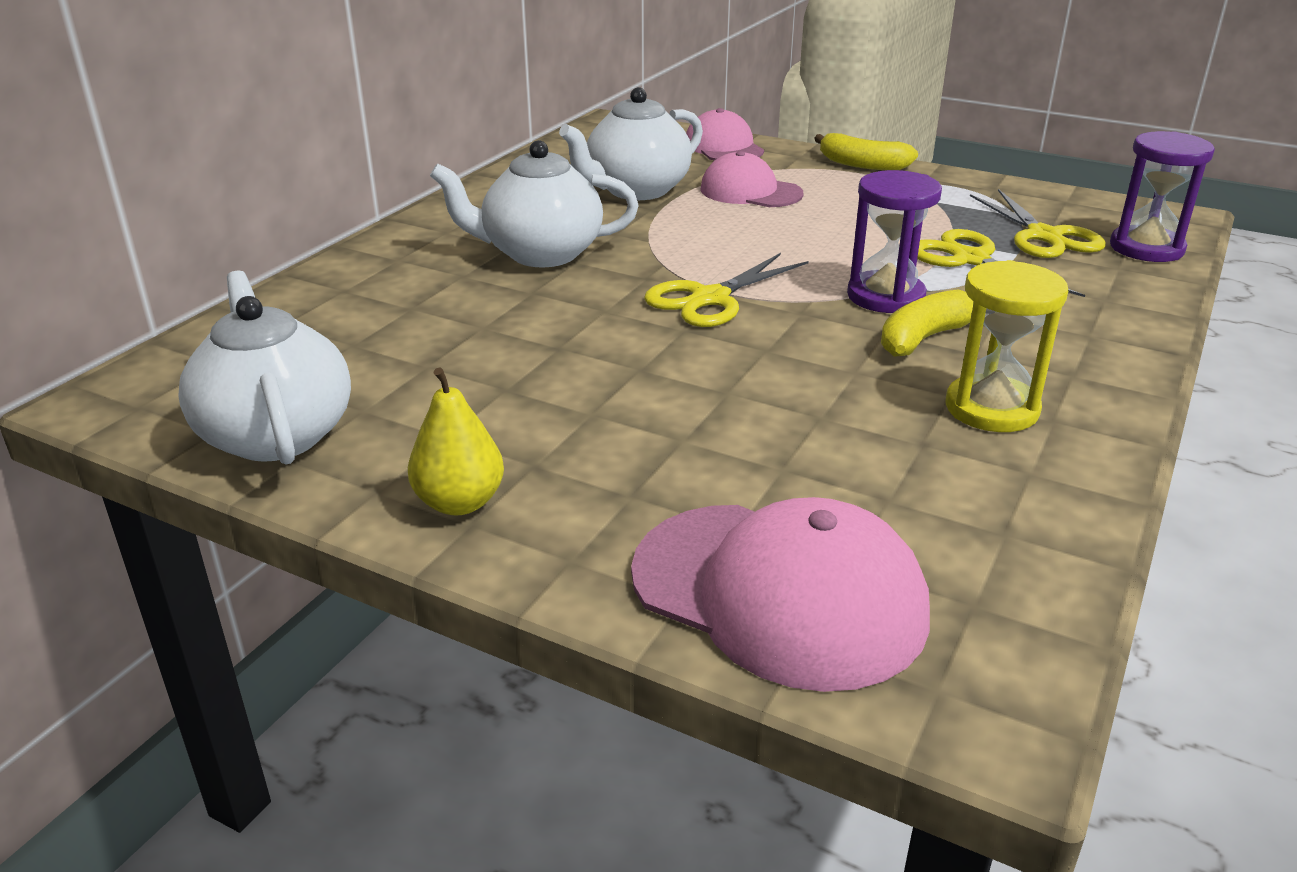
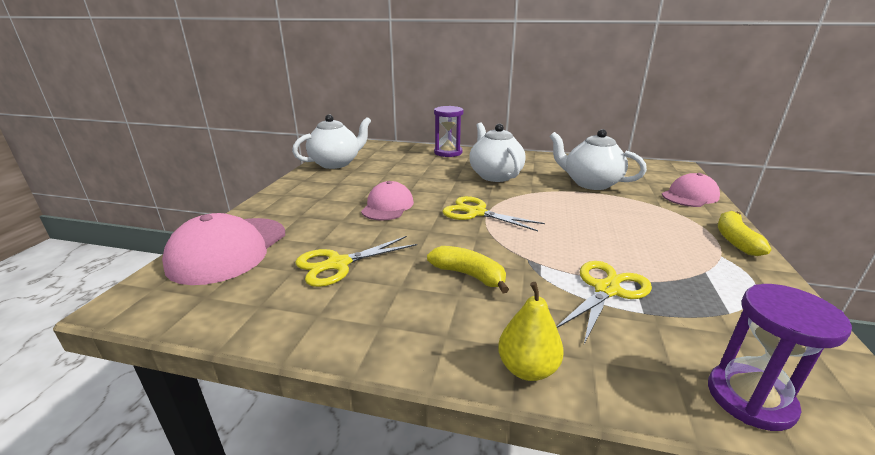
camera: 75 degrees right, 5 degrees down
(459, 502) = (296, 191): yellow pear -> yellow pear (527, 368)
(750, 191) = (629, 209): pink cap -> pink cap (387, 206)
(885, 296) = (517, 259): purple hourglass -> purple hourglass (448, 152)
(991, 408) = (388, 300): yellow hourglass -> none
(1044, 236) = (698, 327): yellow scissors -> yellow scissors (338, 264)

